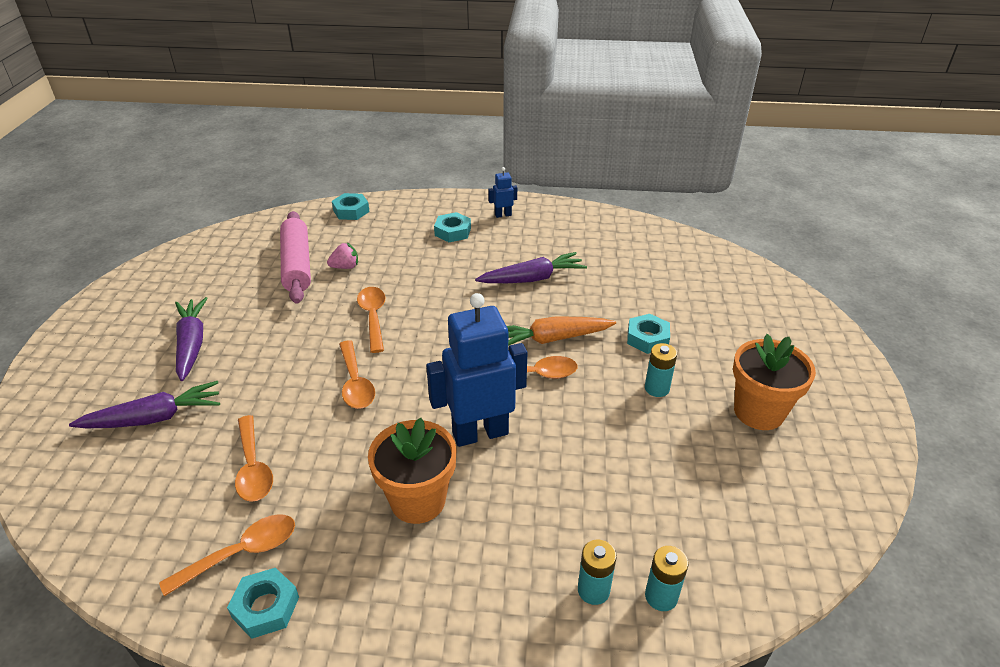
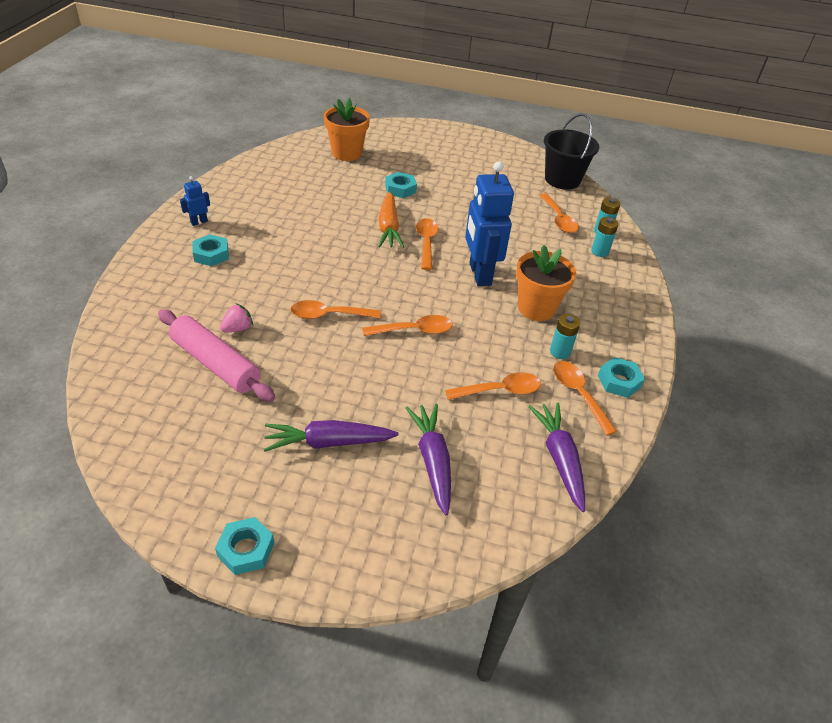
camera: 85 degrees left, 5 degrees up
(297, 265) = (216, 363): pink rolling pin -> pink rolling pin turned 45 degrees clockwise
(345, 267) = (238, 328): pink strawberry -> pink strawberry turned 60 degrees clockwise
(351, 211) = (125, 319): turquoise nut -> turquoise nut (246, 549)
(503, 215) = (199, 222): blue robot -> blue robot turned 60 degrees clockwise
(532, 279) = (309, 223): purple carrot -> purple carrot (559, 459)
(657, 388) = (450, 197): turquoise battery -> turquoise battery (560, 352)
(667, 526) = (558, 219): none -> orange spoon
(758, 412) = (477, 169): orange flower pot -> orange flower pot (347, 153)
(807, 531) = (562, 180): none -> black bucket

